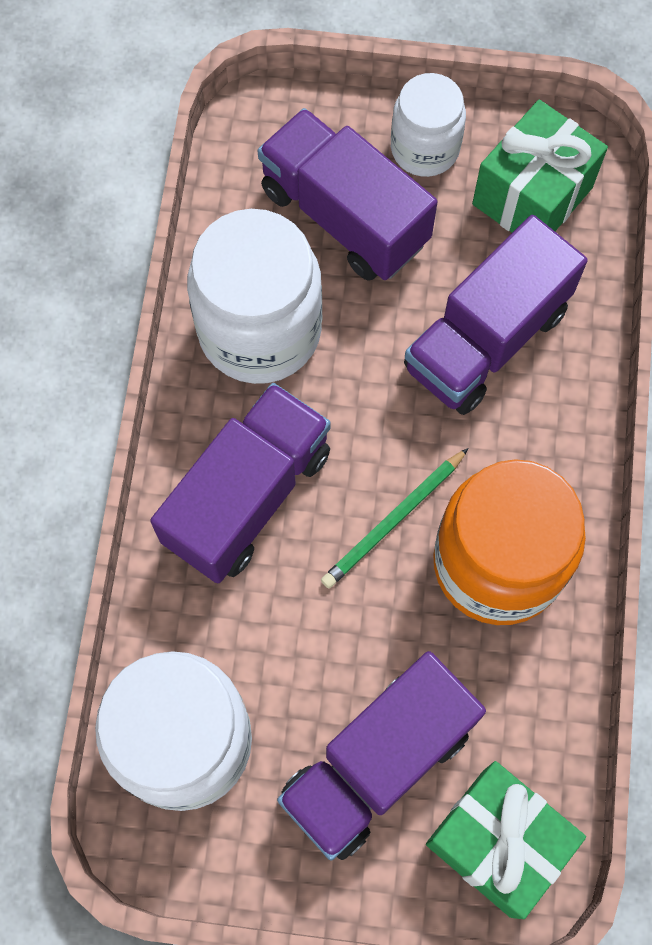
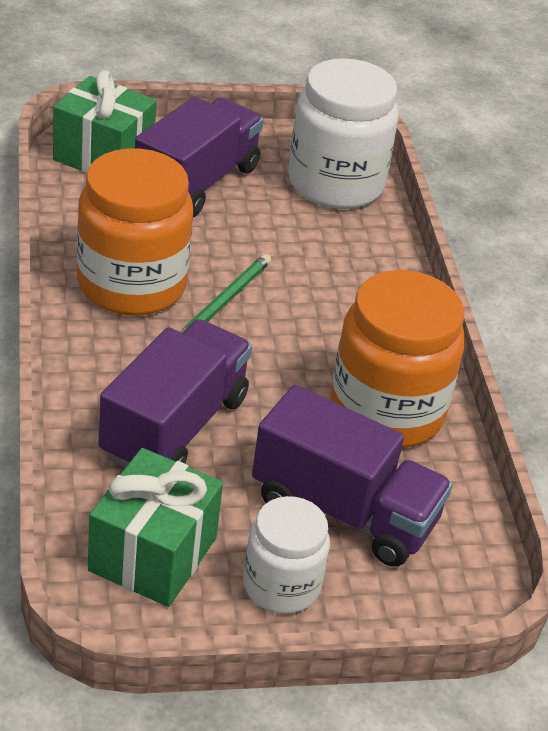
camera: 160 degrees right, 30 degrees down
(247, 496) = (347, 305): purple truck -> none
(259, 330) = (386, 411): white jar -> orange jar

